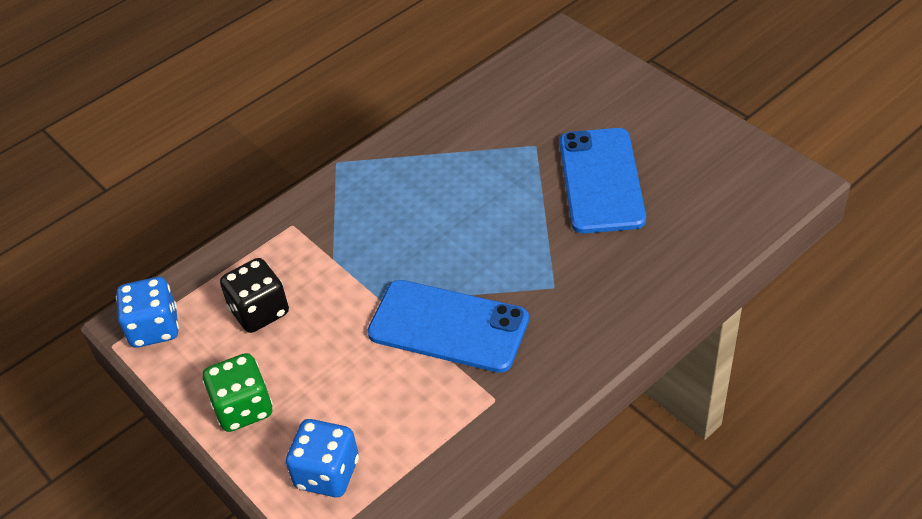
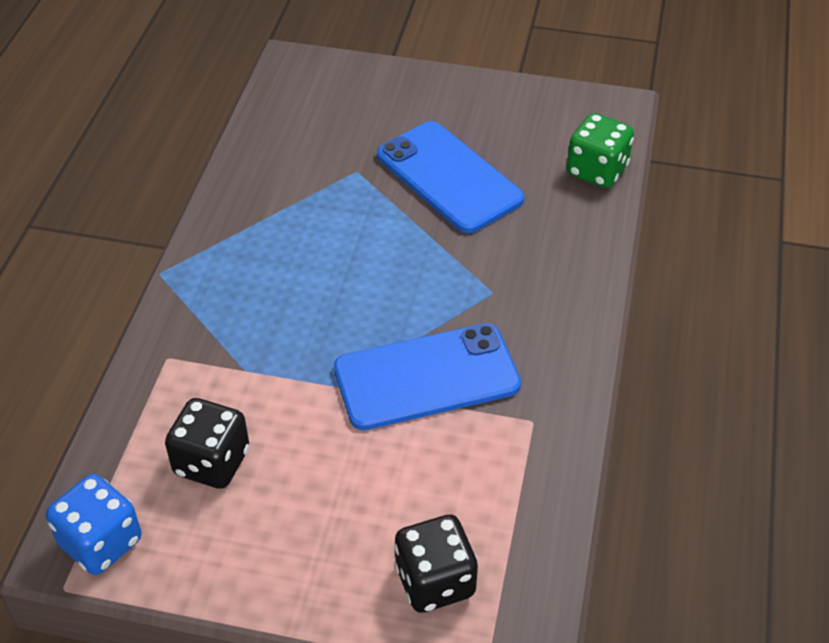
camera: 40 degrees left, 0 degrees up
(243, 408) = (285, 568): green dice -> green dice (597, 170)
(327, 473) = (435, 581): blue dice -> black dice

